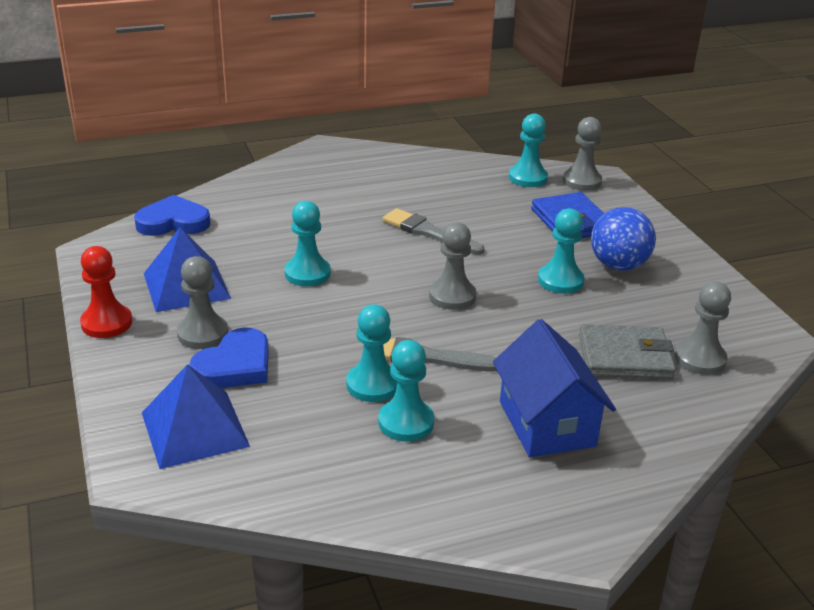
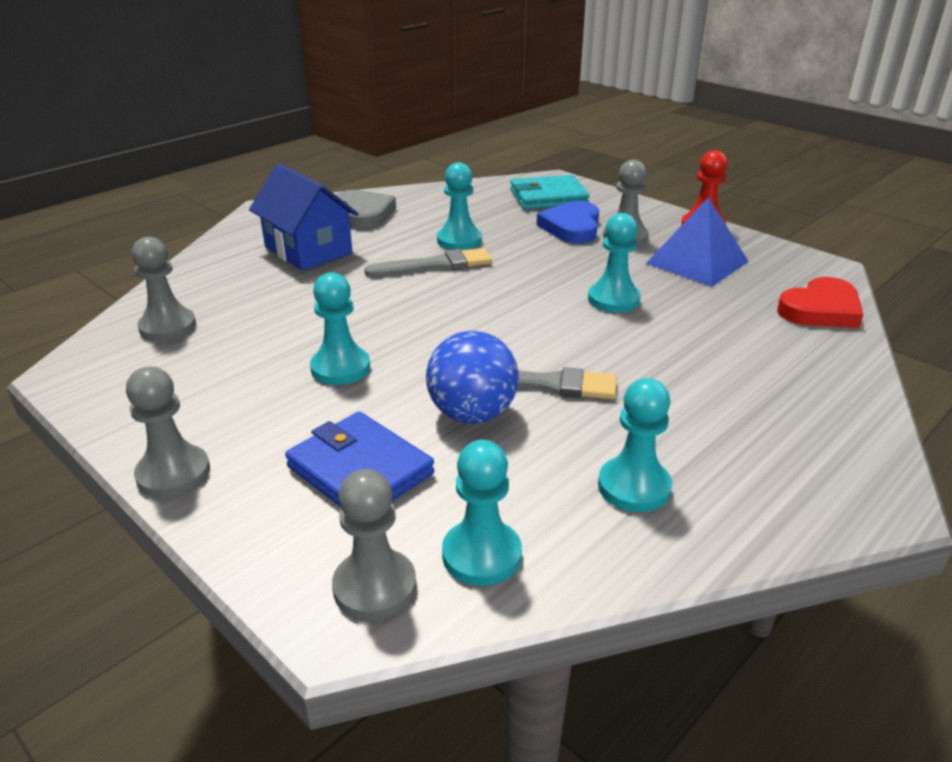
camera: 155 degrees right, 0 degrees up
(173, 222) = (821, 310): blue heart -> red heart
(194, 429) = (548, 197): blue pyramid -> turquoise wallet
(406, 422) = (415, 228): turquoise pawn -> turquoise pawn (634, 487)
(451, 476) = (364, 214): none -> grey heart
(452, 296) = (451, 318): grey pawn -> grey pawn (173, 474)
(618, 265) = (269, 411): blue ball -> blue ball (472, 414)
(625, 357) = (248, 309): grey wallet -> none

